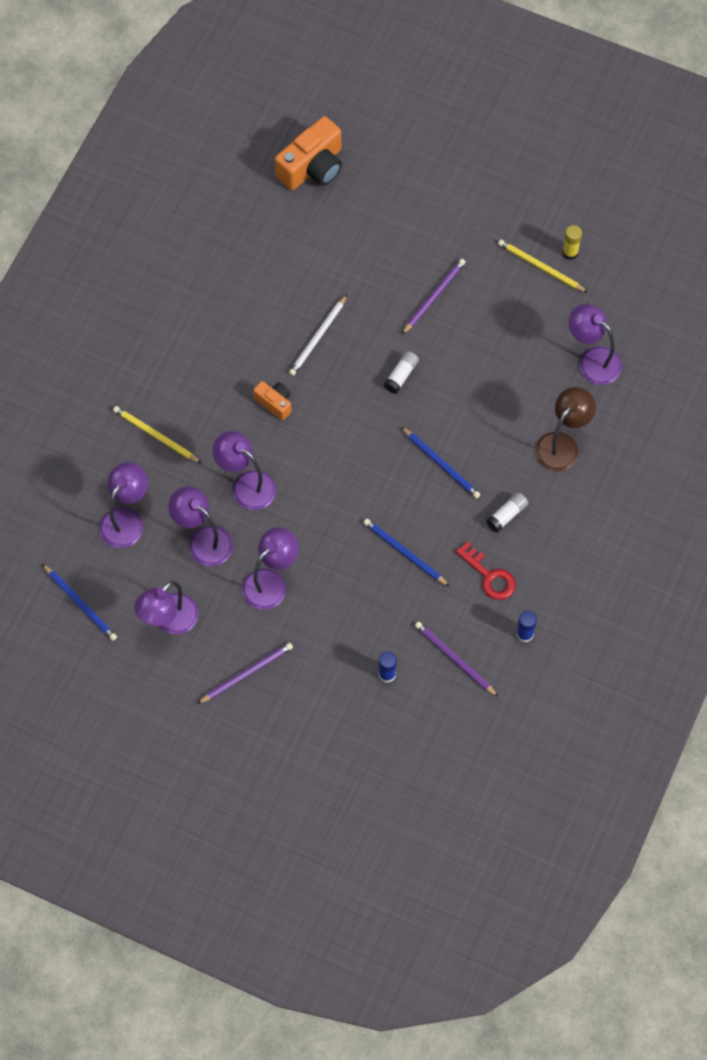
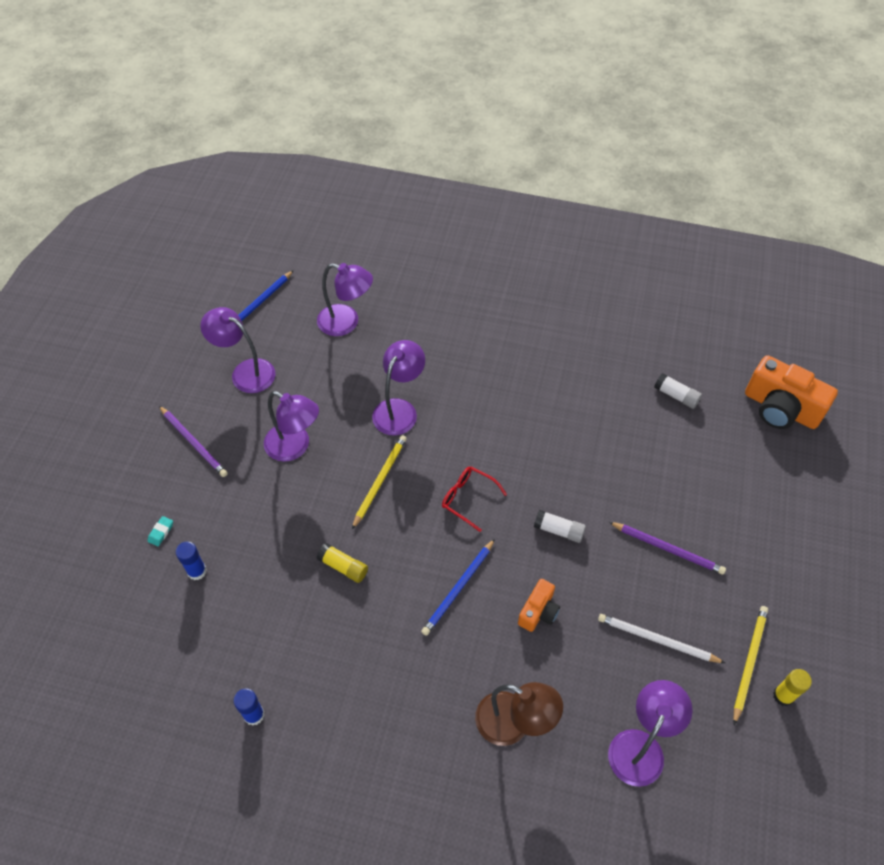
camera: 80 degrees right, 10 degrees down
(155, 435) = (438, 330): yellow pencil -> yellow pencil (380, 481)
(203, 540) = (334, 384): purple lamp -> none
(274, 403) = (496, 419): orange camera -> orange camera (538, 612)
(318, 337) = (581, 444): white pencil -> white pencil (657, 640)
(341, 705) = (161, 532): none -> turquoise eraser
(356, 442) = (468, 499): none -> red glasses
(404, 553) = (343, 567): blue pencil -> yellow glue stick
(454, 659) = (218, 639): purple pencil -> none
(489, 576) = (325, 662): red key -> none
(507, 515) = (406, 671): white glue stick -> white glue stick (676, 396)

